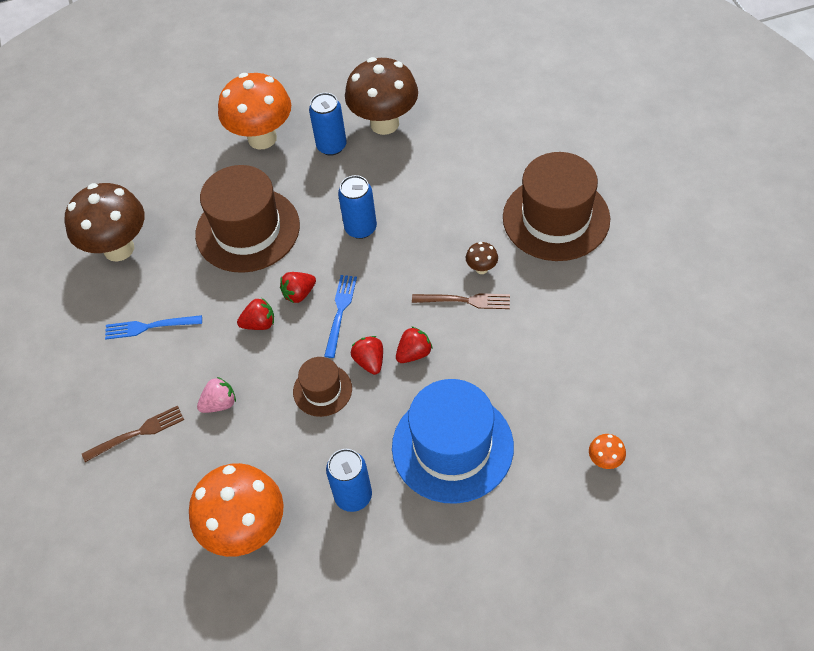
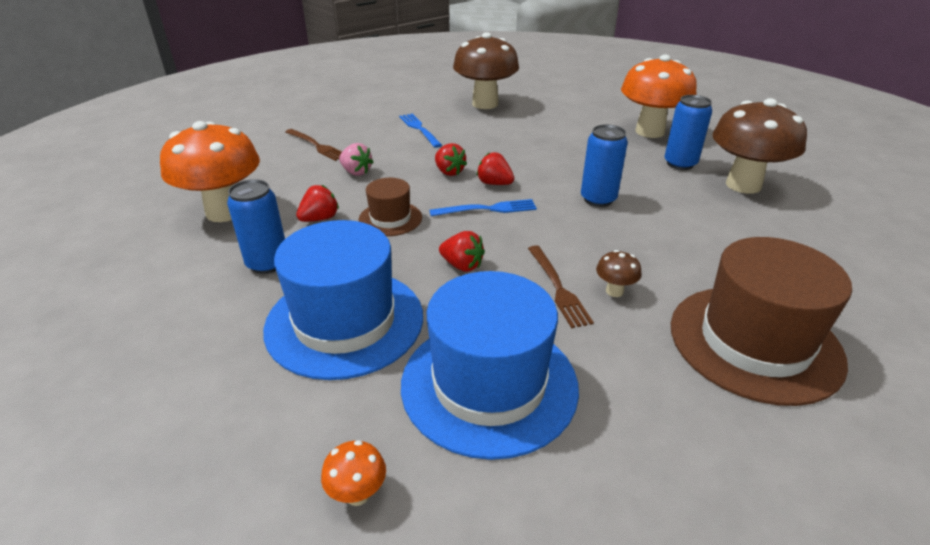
camera: 65 degrees right, 20 degrees down
(247, 230) = (545, 146): brown hat -> none
(370, 361) = (437, 239): red strawberry -> red strawberry (320, 218)
(544, 372) = (489, 384): none -> blue hat

